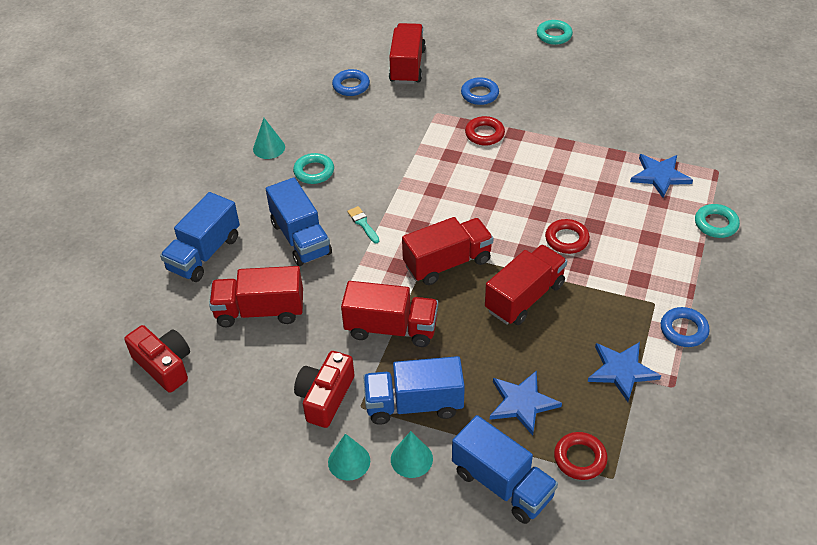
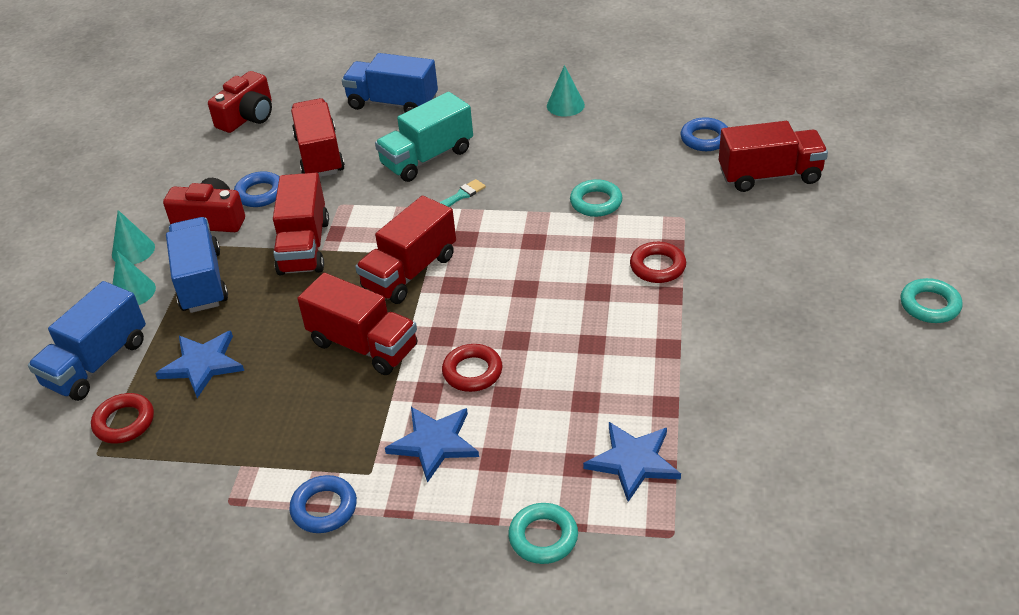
camera: 80 degrees right, 5 degrees down
(301, 238) = (427, 158): blue truck -> turquoise truck
(314, 171) = (536, 144): turquoise ring -> turquoise ring (596, 202)
(447, 263) = (410, 272): red truck -> red truck turned 75 degrees clockwise
(479, 94) = (741, 249): blue ring -> blue ring (260, 193)
(621, 371) = (251, 448): blue star -> blue star (434, 443)

